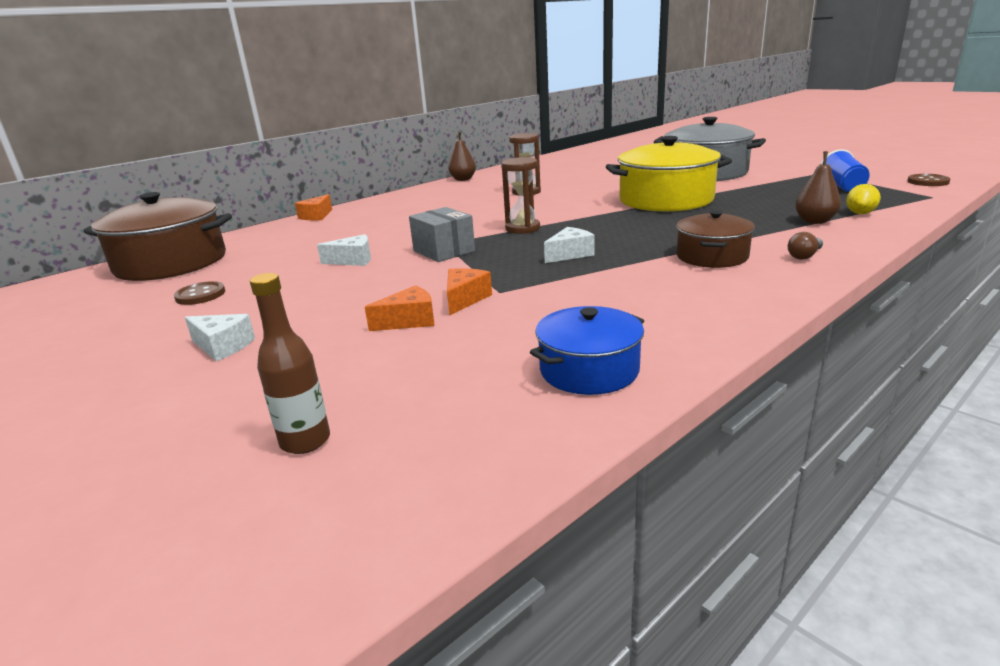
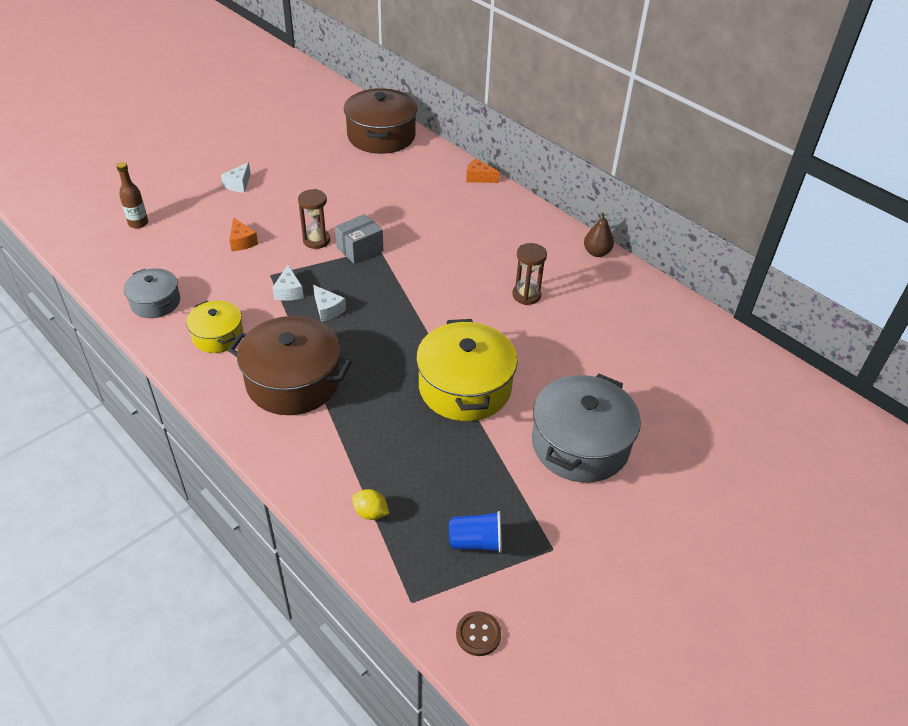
camera: 85 degrees right, 20 degrees up
(200, 295) = (315, 161): brown button -> none
(353, 260) = (355, 210): white cheese -> white cheese (289, 291)
(465, 299) = (264, 261): orange cheese -> none
(522, 228) = (401, 288): brown hourglass -> brown hourglass (316, 240)
(589, 370) = (155, 302): blue pot -> grey pot
(653, 307) = (218, 336): none -> yellow pot
(712, 256) = (293, 381): brown pot -> brown pot, size x1.76
(804, 256) = (274, 432): brown light bulb -> none
(814, 221) = (357, 470): brown pear -> none

